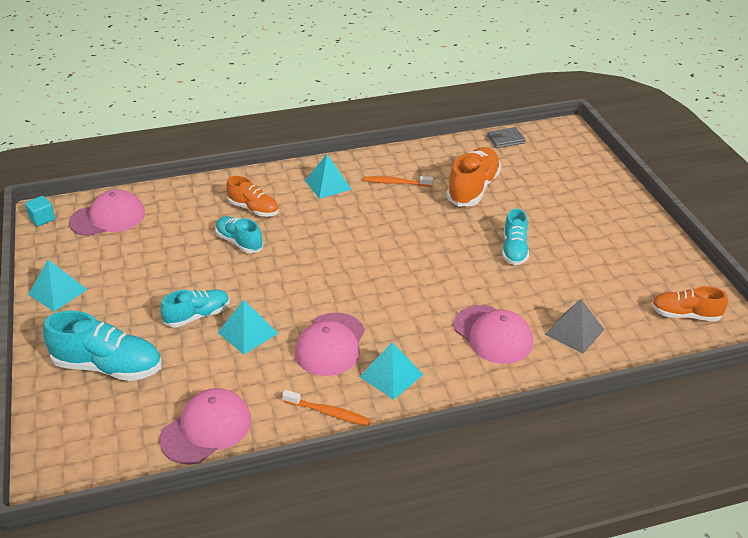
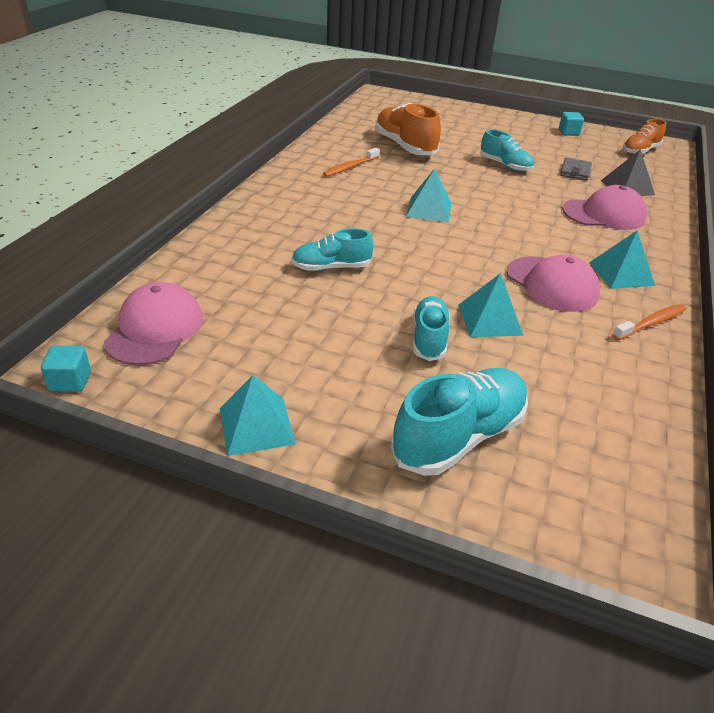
camera: 55 degrees left, 0 degrees up
(206, 429) = (628, 404): pink cap -> none
(254, 209) = (286, 239): orange shoe -> none
(328, 184) = (305, 192): turquoise pyramid -> turquoise pyramid (429, 209)
(505, 140) = (358, 112): grey wallet -> grey wallet (575, 171)
(656, 257) = (568, 132): none -> turquoise cube

